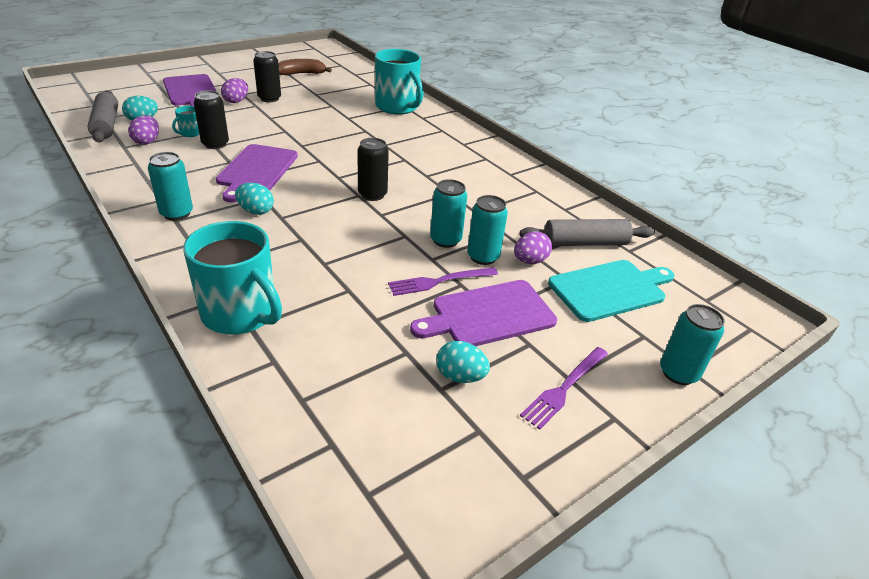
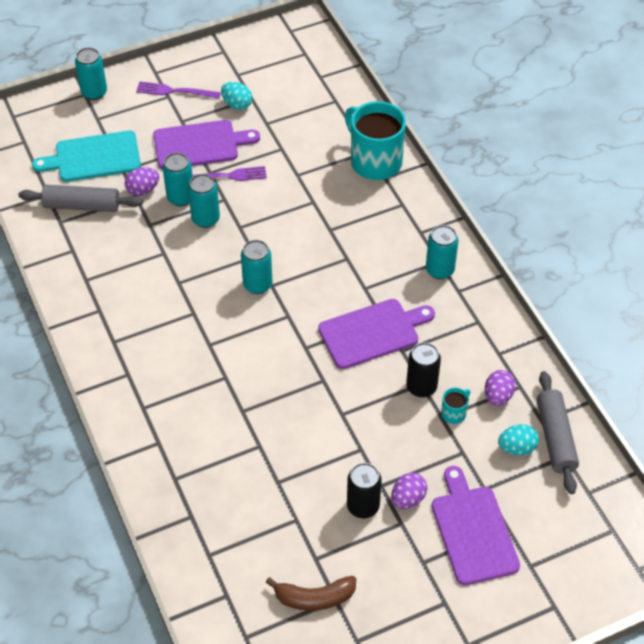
camera: 165 degrees left, 15 degrees up
(256, 170) = (372, 332): purple cutting board -> purple cutting board turned 45 degrees clockwise
(256, 211) = (370, 268): turquoise egg -> none
(372, 194) = (257, 285): black can -> turquoise can
(397, 107) = (185, 474): turquoise mug -> none
(564, 388) = (175, 91): purple fork -> purple fork turned 135 degrees counterclockwise

